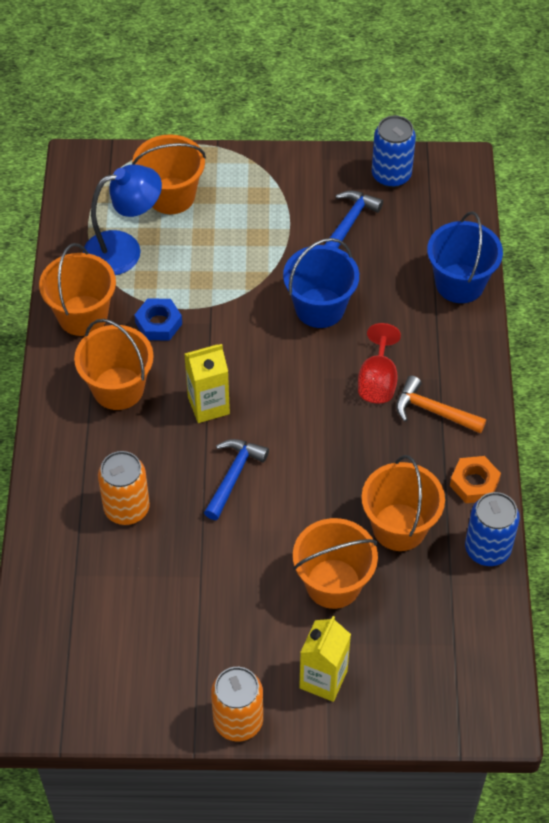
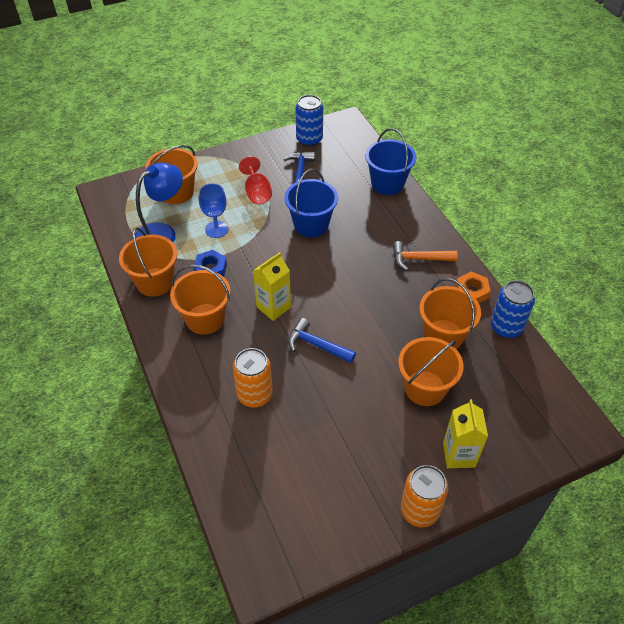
camera: 25 degrees left, 5 degrees down
(194, 269) = (216, 229): none -> blue goblet
(233, 475) = (316, 345): blue hammer -> blue hammer turned 60 degrees counterclockwise
(377, 381) = (374, 254): red goblet -> red goblet (257, 193)

